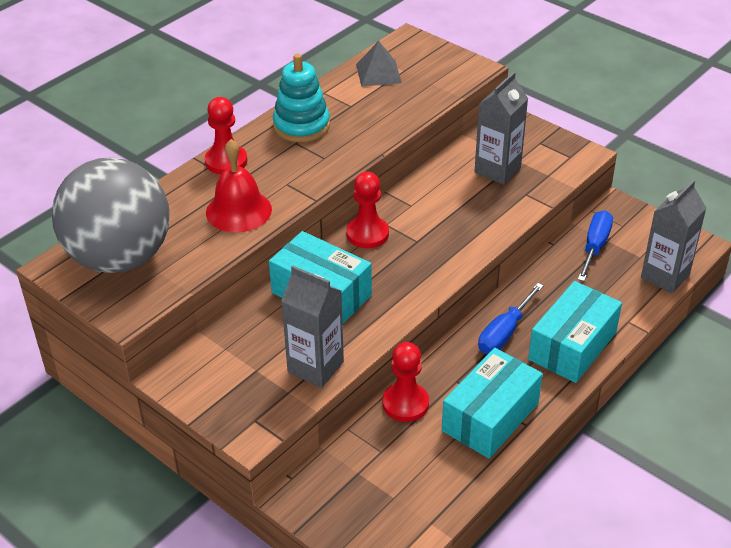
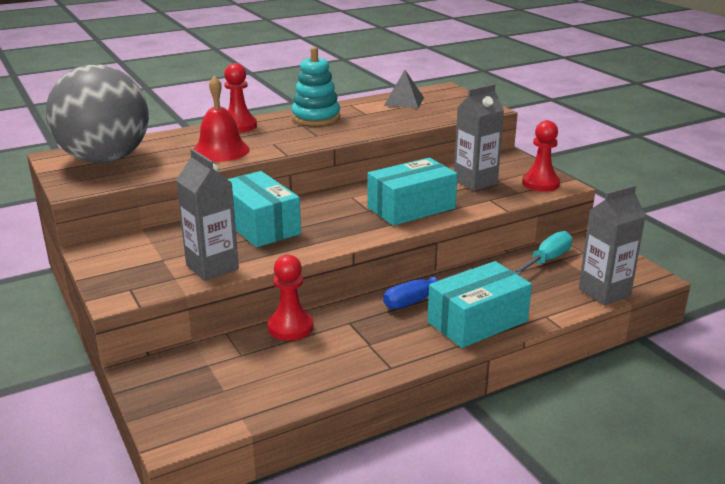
camera: 20 degrees right, 15 degrees down
(367, 234) = (331, 199): red pawn -> red pawn (540, 183)
(490, 417) = (360, 354): turquoise box -> turquoise box (411, 208)
(594, 247) = (546, 260): blue screwdriver -> turquoise screwdriver

